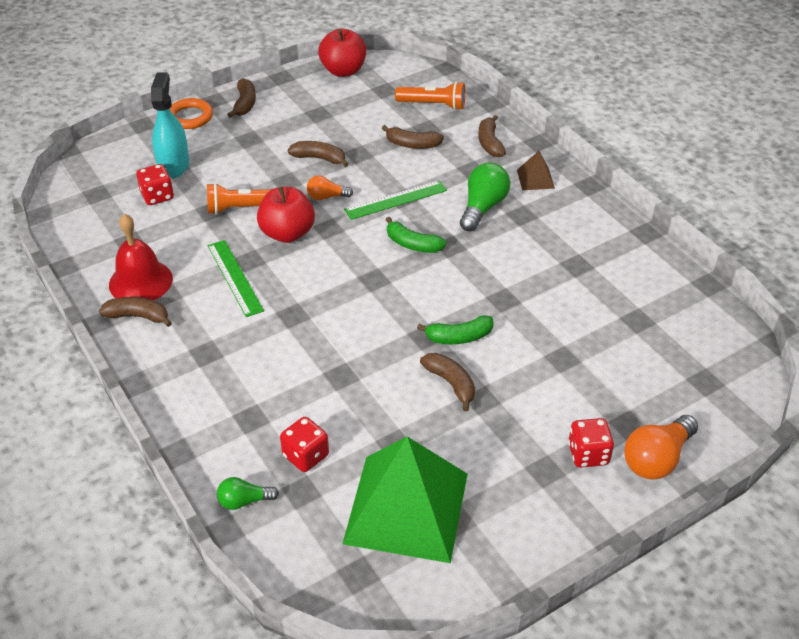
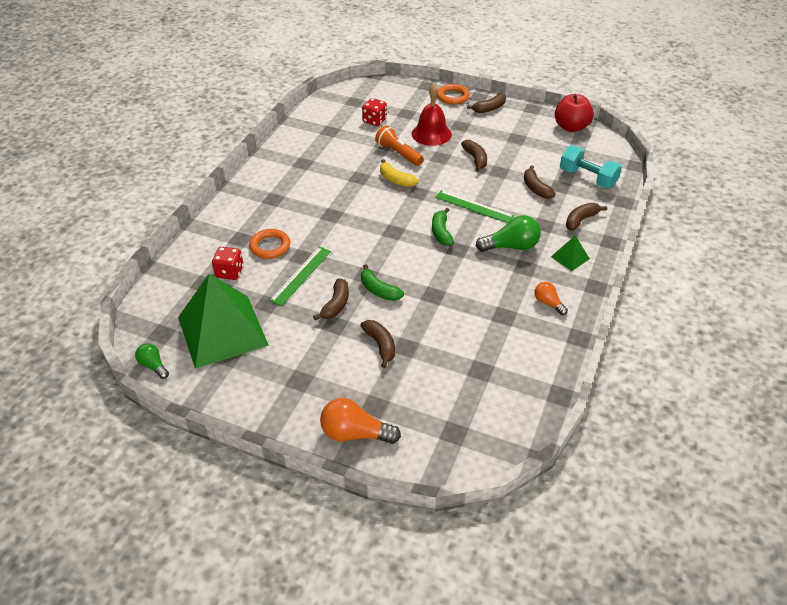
camera: 55 degrees right, 0 degrees up
(138, 316) = (277, 163): brown banana -> brown banana (380, 345)
(140, 281) = (304, 150): red bell -> red bell (431, 134)
(173, 165) = (406, 113): turquoise spray bottle -> none
(234, 277) = (339, 179): green ruler -> green ruler (301, 275)
(244, 501) = (180, 265): green light bulb -> green light bulb (153, 366)
(287, 233) = (396, 180): red apple -> yellow banana
(294, 396) = (270, 246): none -> orange ring
(326, 197) = (444, 178): orange light bulb -> orange light bulb (548, 303)
(433, 105) = (587, 178): orange flashlight -> turquoise dumbbell
(535, 179) = (570, 257): brown pyramid -> green pyramid
(588, 454) = (330, 396): red dice -> none

